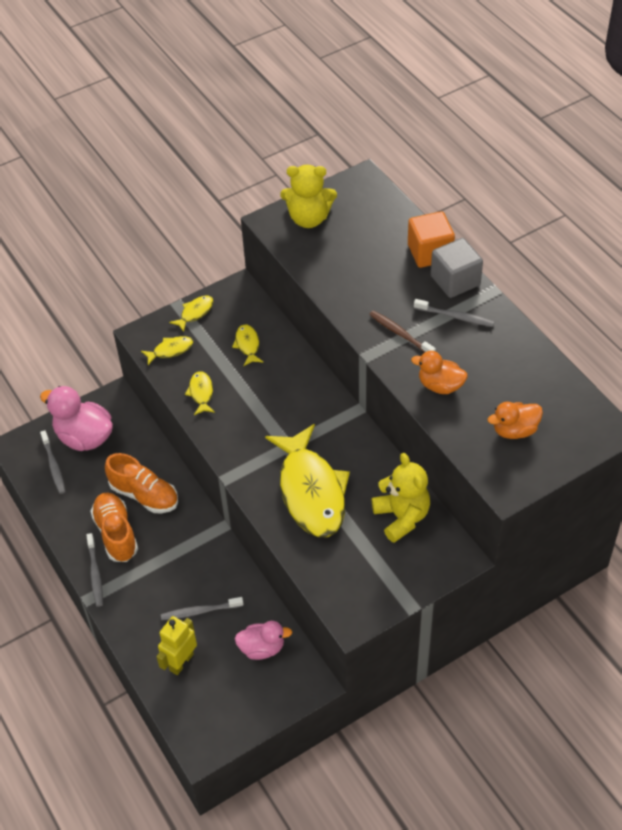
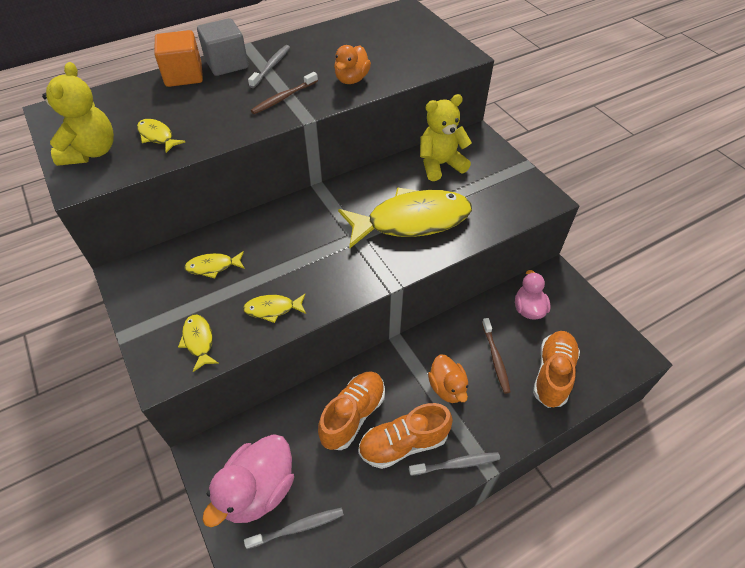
camera: 90 degrees left, 0 degrees up
(181, 662) = (553, 374): yellow robot -> orange shoe
(195, 313) = (146, 316): yellow fish -> yellow fish (157, 136)
(200, 611) = (495, 358): grey toothbrush -> brown toothbrush
(514, 430) = (404, 47): orange duck -> orange duck (447, 388)

